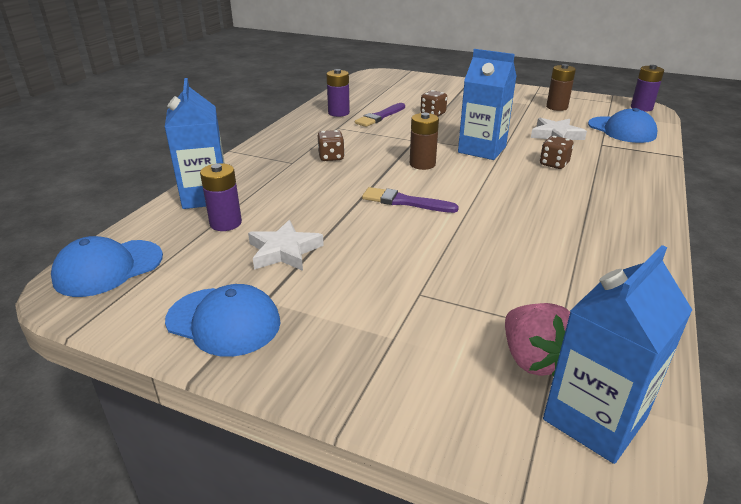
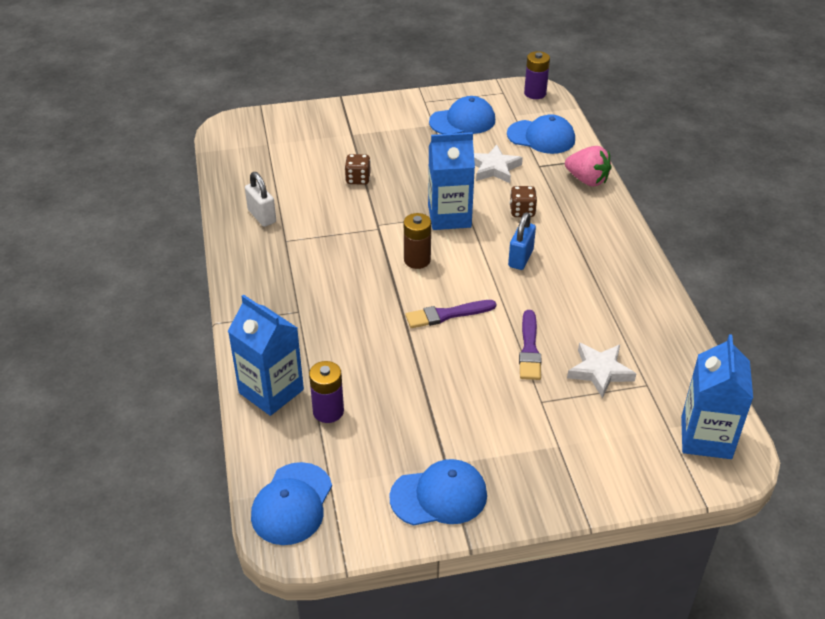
camera: 35 degrees left, 10 degrees up
(284, 251) = (409, 414): white star -> white star (600, 371)
(331, 157) = (327, 287): brown dice -> none
(338, 113) = (262, 216): purple battery -> white padlock
(380, 117) = (310, 205): purple brush -> purple brush (529, 349)
(518, 190) = (520, 258): none -> blue padlock
(533, 359) = (648, 415): pink strawberry -> pink strawberry (587, 180)
(557, 107) = (462, 121): brown battery -> blue cap

